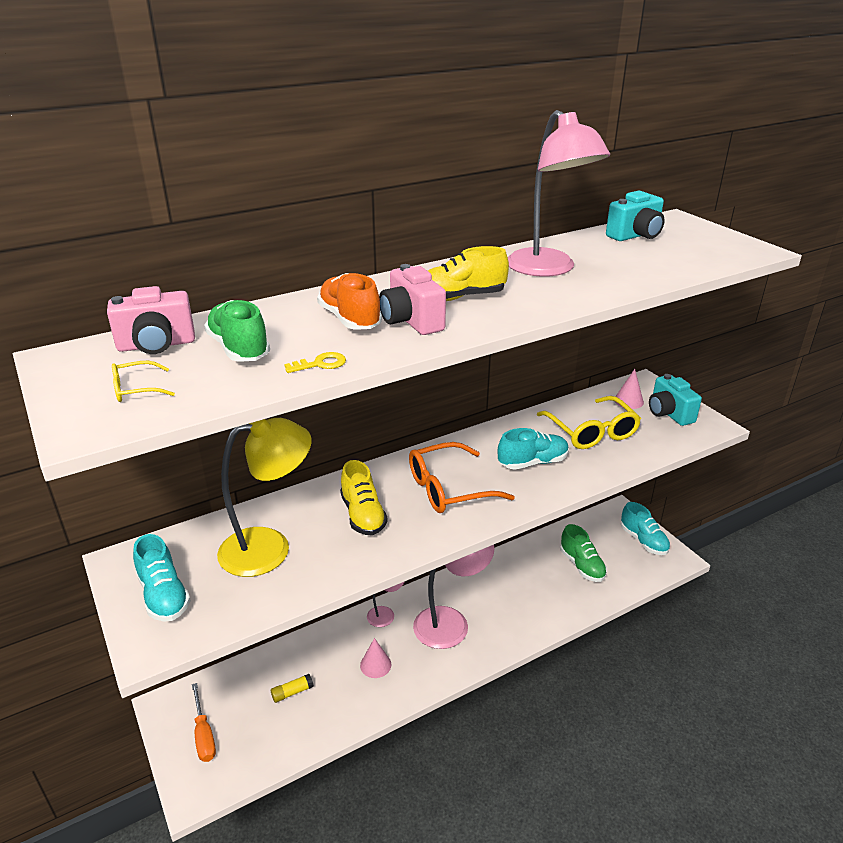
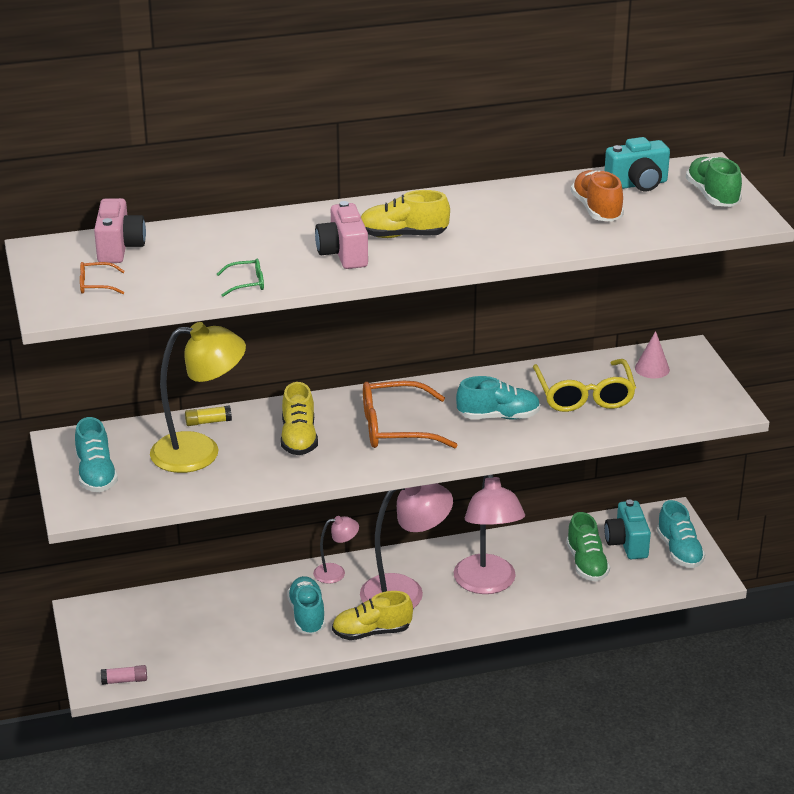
camera: 15 degrees right, 0 degrees up
(136, 389) = (96, 285): yellow glasses -> orange glasses
(156, 345) = (119, 248): pink camera -> pink camera turned 90 degrees counterclockwise
(204, 735) = (116, 641): orange screwdriver -> none
(221, 783) = (124, 680): none -> pink glue stick
(239, 349) = (185, 261): green shoe -> green shoe (712, 196)
(292, 692) = (213, 623): yellow glue stick -> yellow glue stick (208, 422)
(320, 364) = (247, 283): yellow key -> green glasses
(349, 319) = (290, 245): orange shoe -> orange shoe (596, 210)
(375, 665) = (307, 615): pink cone -> turquoise shoe
(438, 670) = (371, 632): none -> yellow shoe
(548, 269) = (510, 215): pink lamp -> pink lamp (487, 584)
(669, 413) = (689, 389): turquoise camera -> turquoise camera (627, 543)

